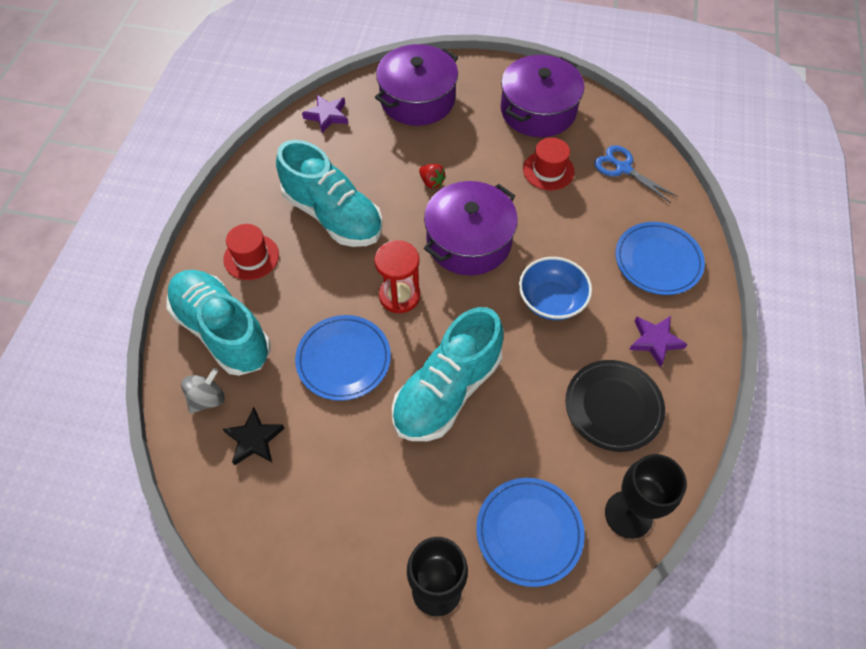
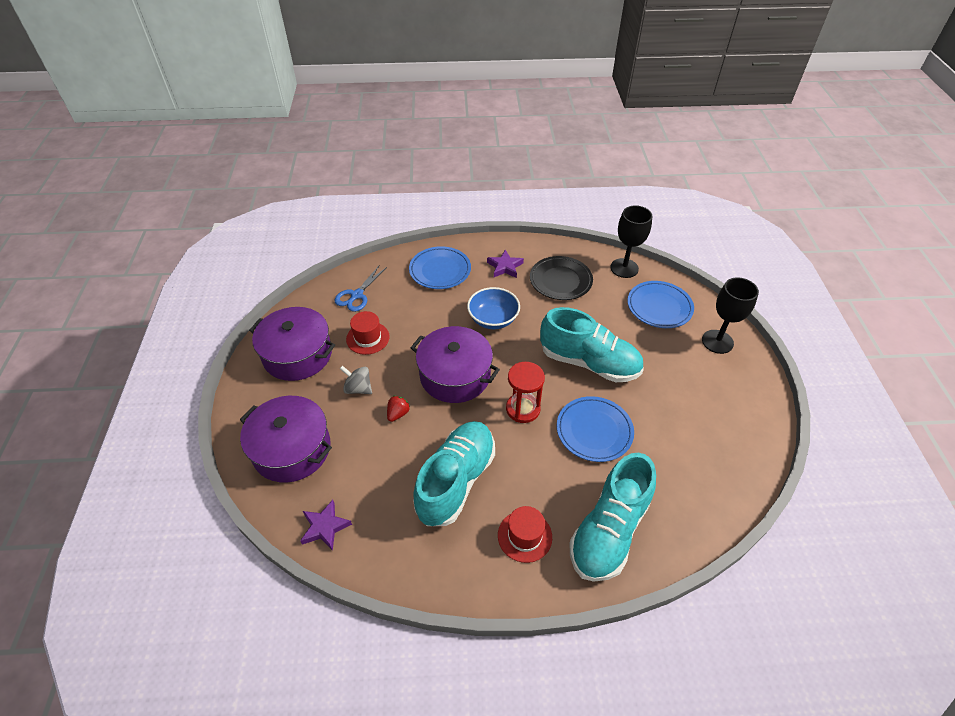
camera: 105 degrees left, 10 degrees down
(207, 399) = (673, 517): grey spinning top -> grey spinning top (358, 388)
(254, 439) = (686, 470): black star -> none

